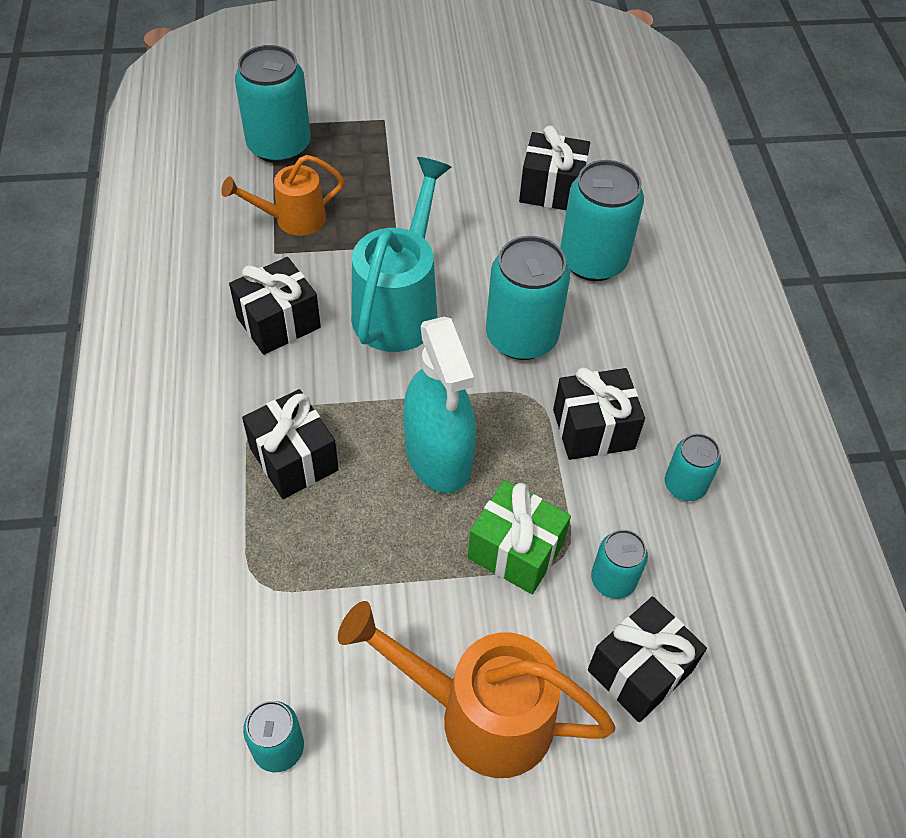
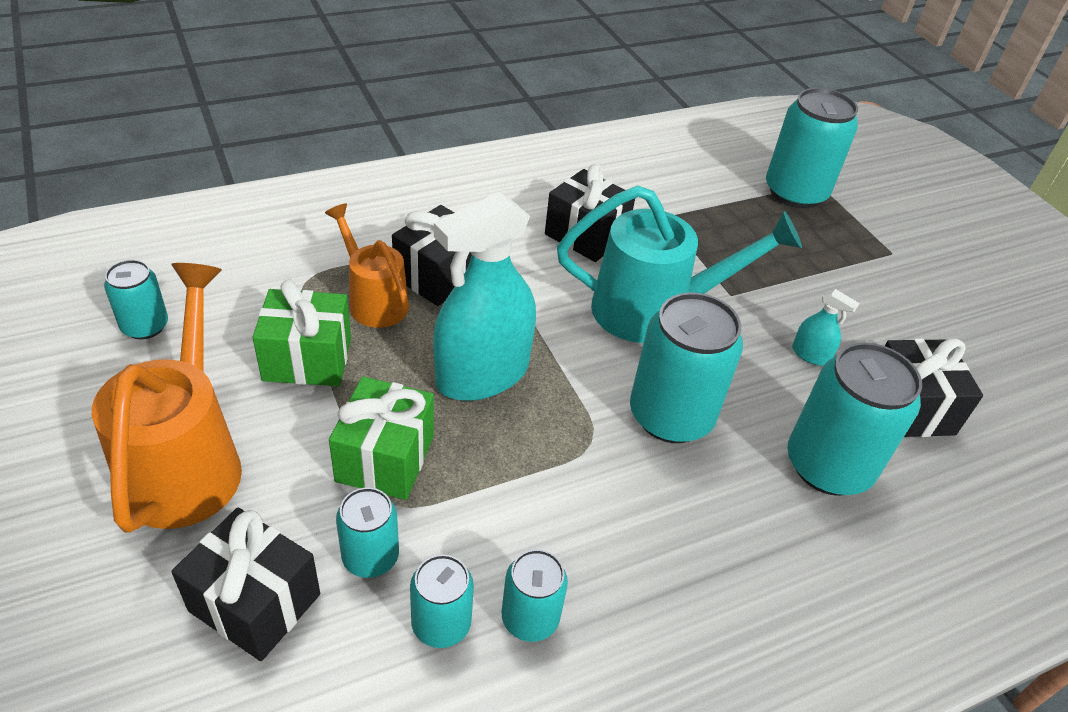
camera: 70 degrees right, 10 degrees down
(292, 219) = (712, 219): orange watering can -> orange watering can (374, 301)
(376, 595) = (307, 359): none -> green gift
(482, 223) = (810, 355): none -> turquoise spray bottle
(593, 429) = (573, 505): black gift -> none
(680, 543) = (441, 624): none -> turquoise can

